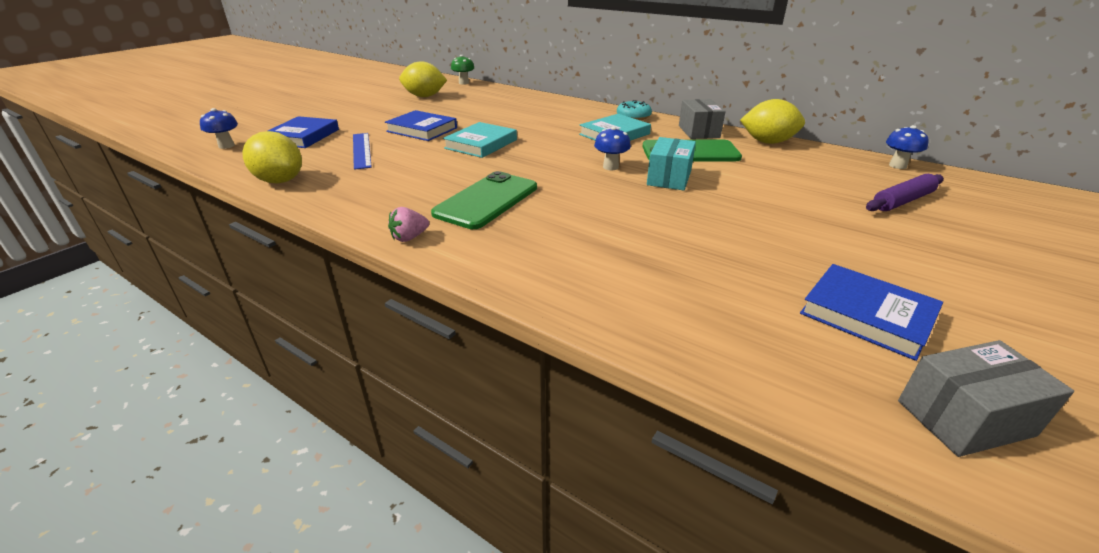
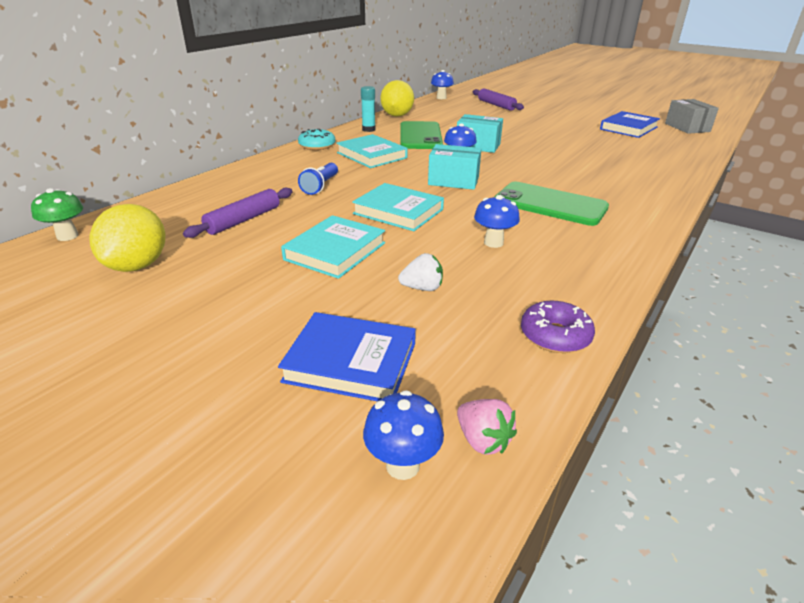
camera: 90 degrees left, 0 degrees up
(280, 181) = (555, 336): yellow lemon -> purple donut
(361, 150) = (422, 288): blue ruler -> white strawberry
(409, 237) = (641, 231): pink strawberry -> pink strawberry (482, 440)
(413, 172) = (493, 243): none -> blue mushroom
(422, 130) = (335, 251): blue book -> turquoise book
(476, 108) = (243, 220): none -> purple rolling pin
(534, 122) = (320, 186): none -> blue flashlight
(550, 163) = (453, 181): none -> turquoise box
(698, 131) = (368, 129): grey box -> turquoise glue stick

